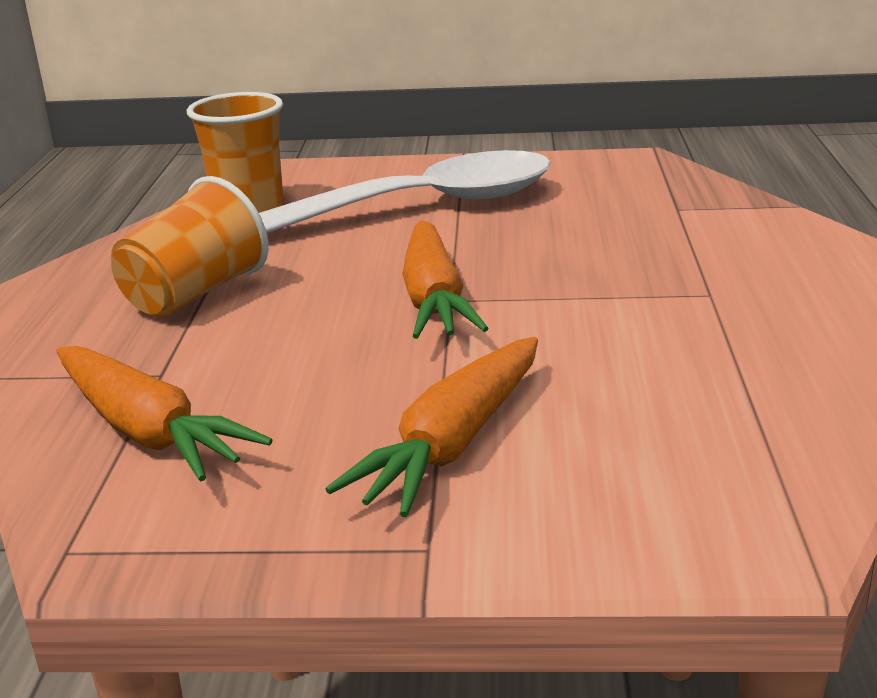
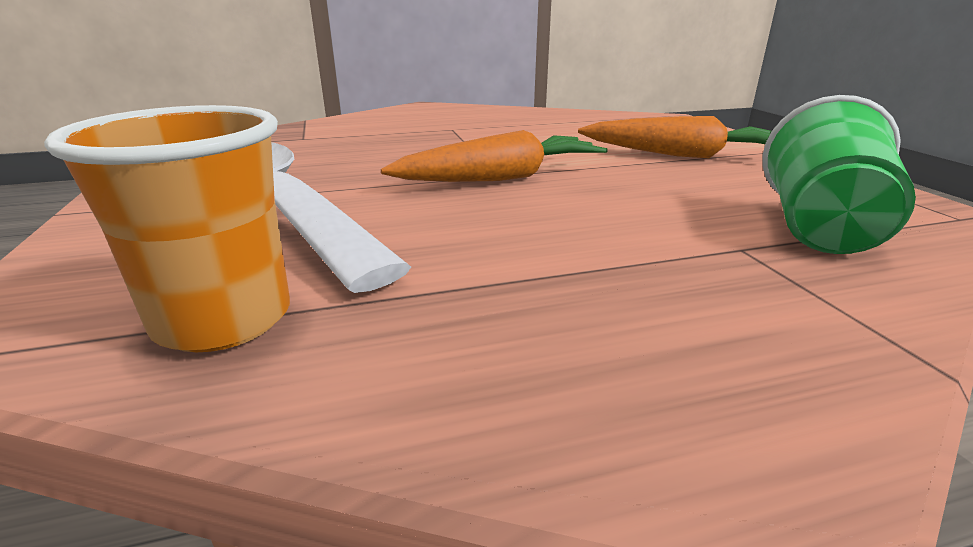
camera: 110 degrees left, 0 degrees up
(147, 431) = (819, 228): orange carrot -> green cup
(195, 294) = (568, 276): orange cup -> none

